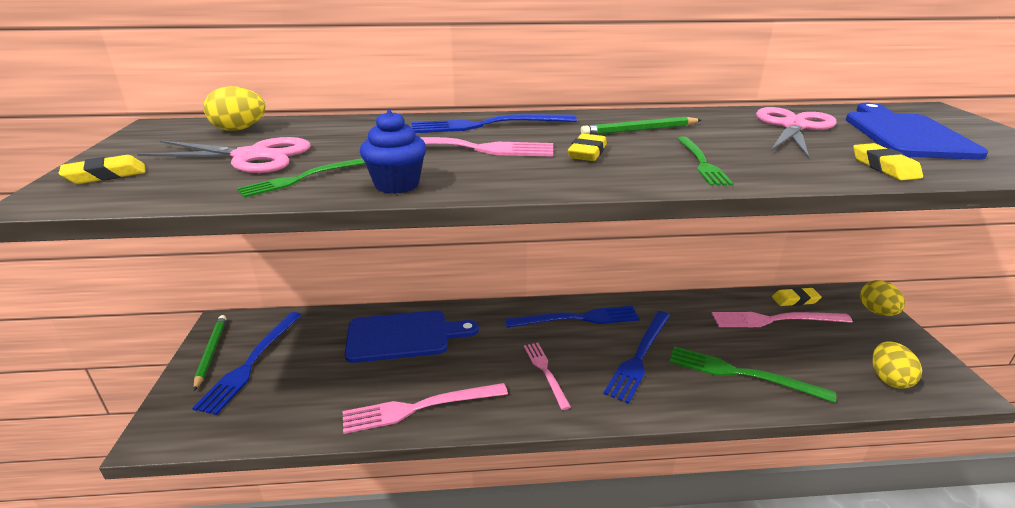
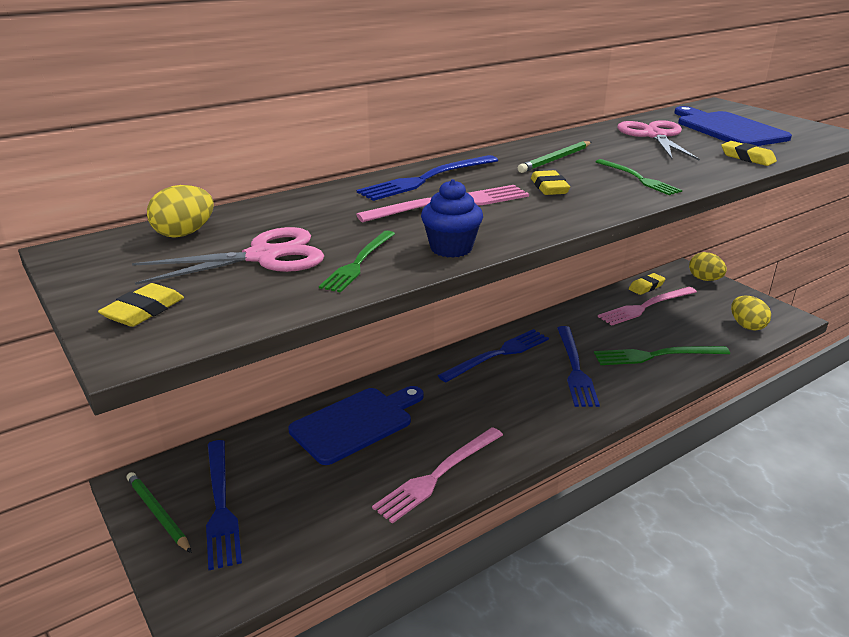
camera: 30 degrees left, 0 degrees up
(545, 372) = (514, 407): pink fork -> none

